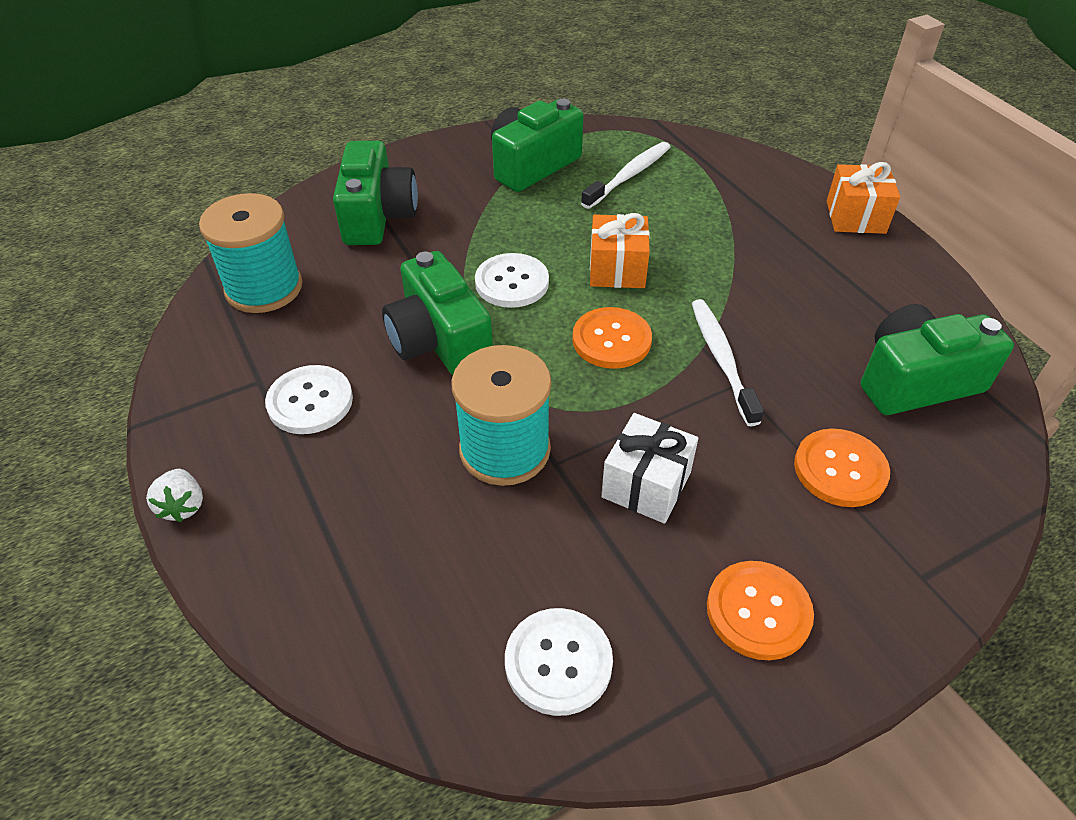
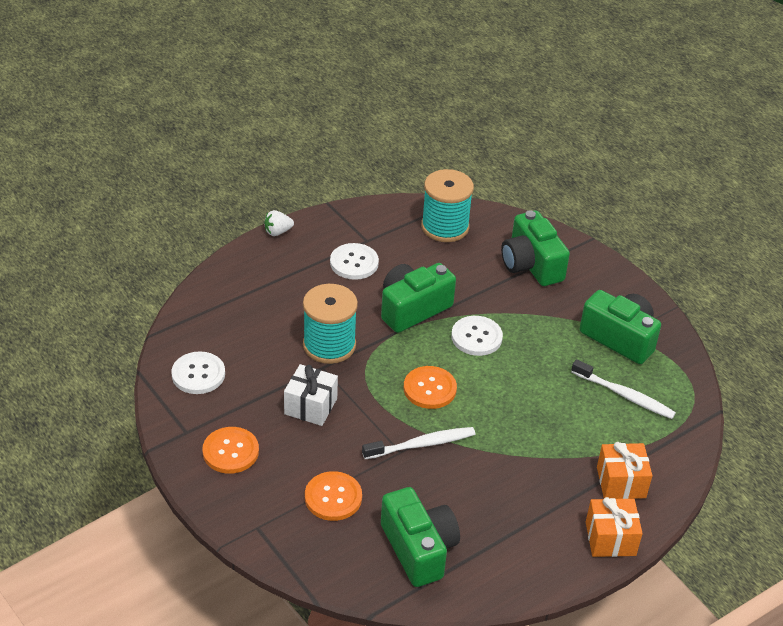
camera: 80 degrees right, 5 degrees down
(377, 216) = (531, 265): green camera -> green camera turned 75 degrees clockwise
(617, 269) = (504, 390): orange gift -> orange gift (621, 482)

